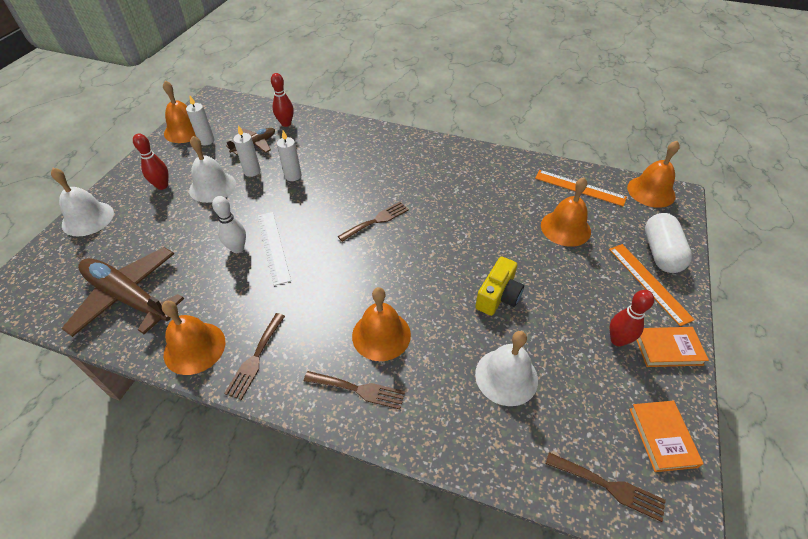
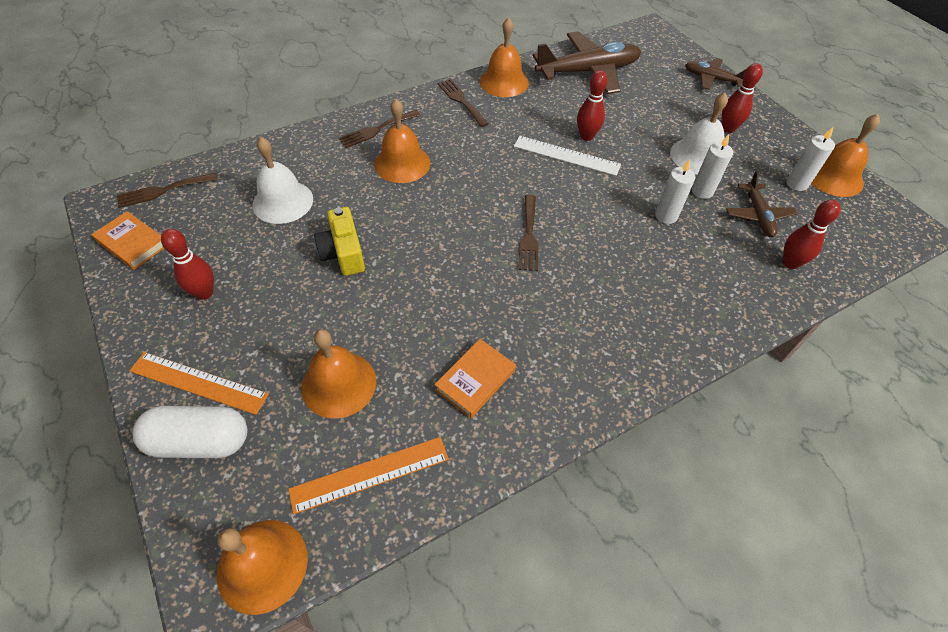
camera: 130 degrees right, 5 degrees up
(88, 218) = (711, 79): white bell -> brown plane
(237, 248) = (586, 136): white bowling pin -> red bowling pin
(661, 253) = (200, 441): white capsule -> white capsule turned 45 degrees counterclockwise
(668, 349) = (150, 319): orange book -> orange book (475, 380)

